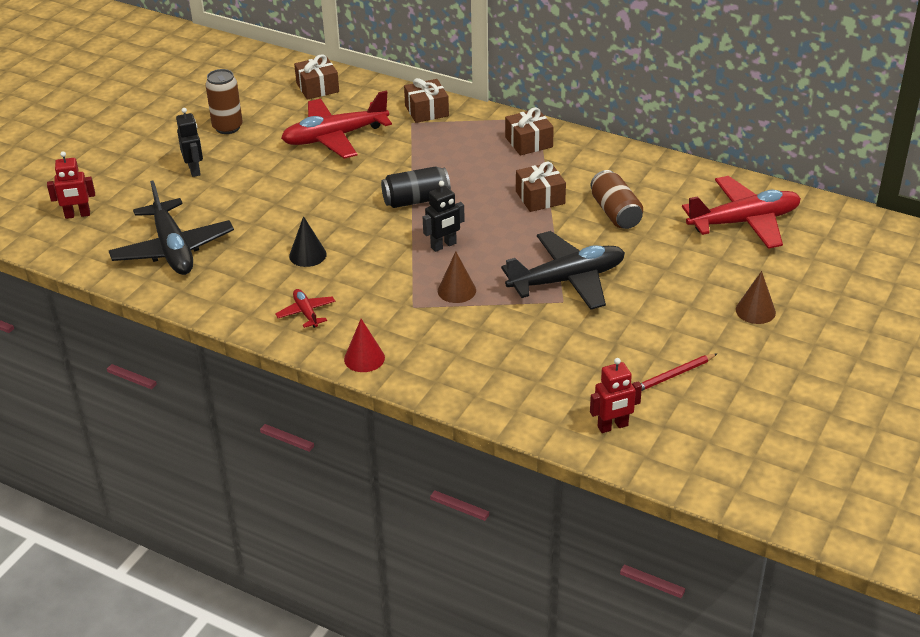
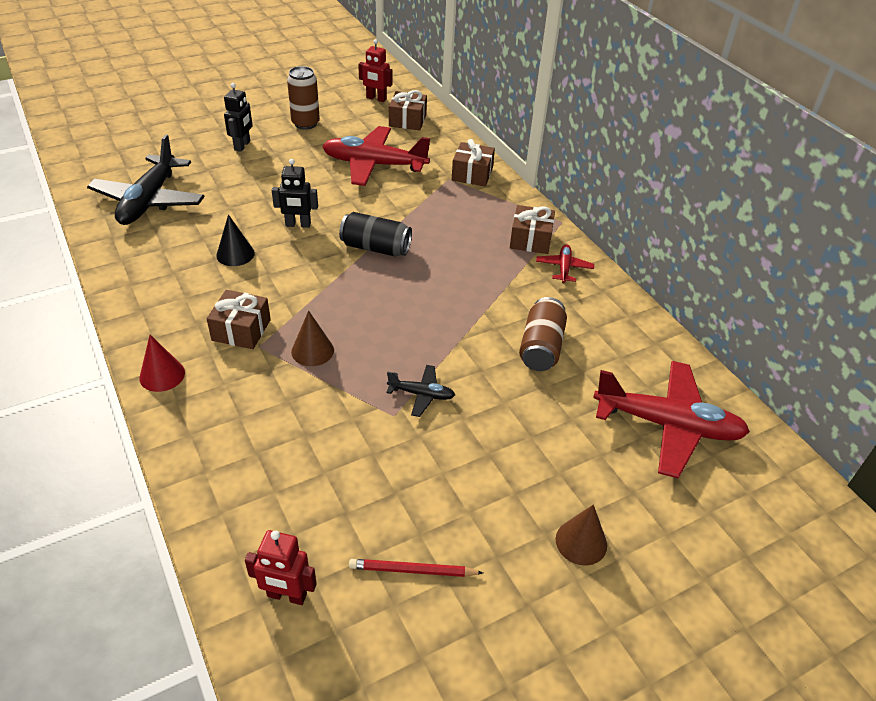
camera: 30 degrees right, 5 degrees up
(77, 215) = (124, 144): red robot -> red robot (376, 99)
(306, 313) = (171, 305): red plane -> red plane (564, 268)
(443, 245) = (351, 301): black robot -> black robot (298, 225)
(540, 197) = (485, 297): brown gift -> brown gift (241, 330)
(567, 280) = (421, 394): black plane -> black plane, size x0.47

